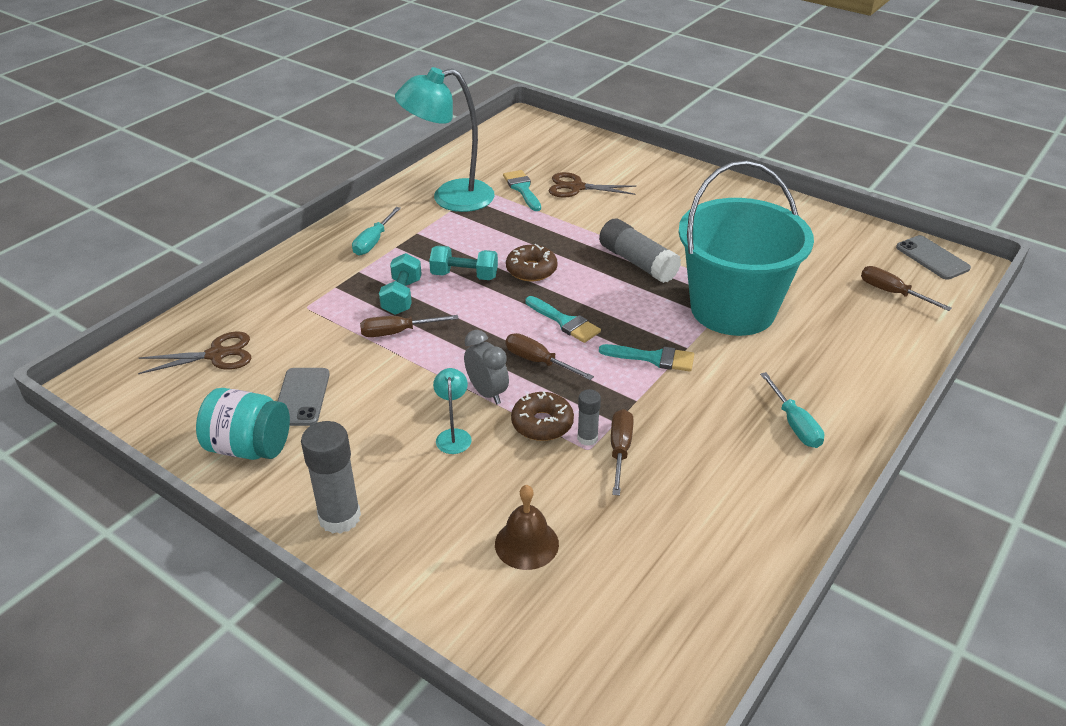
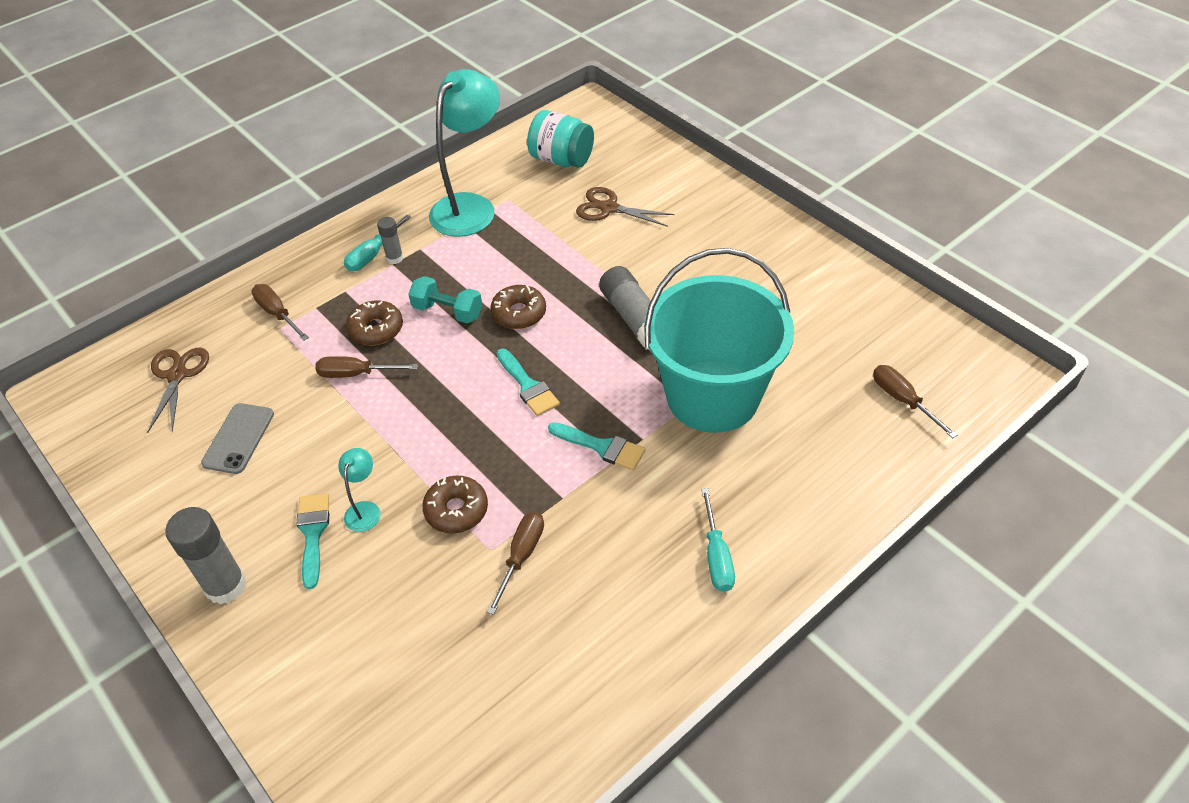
camera: 15 degrees right, 10 degrees up
(217, 355) = (177, 375): brown scissors -> brown scissors turned 90 degrees counterclockwise
(249, 447) = (171, 490): turquoise jar -> turquoise jar (561, 159)
(402, 296) = (376, 329): turquoise dumbbell -> brown donut
(450, 198) = (470, 206): turquoise lamp -> turquoise lamp turned 120 degrees clockwise
(487, 393) = (416, 463): grey clock -> none
(522, 189) = (550, 203): turquoise brush -> turquoise brush (313, 533)
(526, 544) = (387, 650): brown bell -> none
(538, 361) = (481, 432): brown screwdriver -> brown screwdriver (277, 314)
(587, 438) = (494, 536): grey glue stick -> grey glue stick (394, 258)
(932, 258) = (972, 358): grey phone -> none

